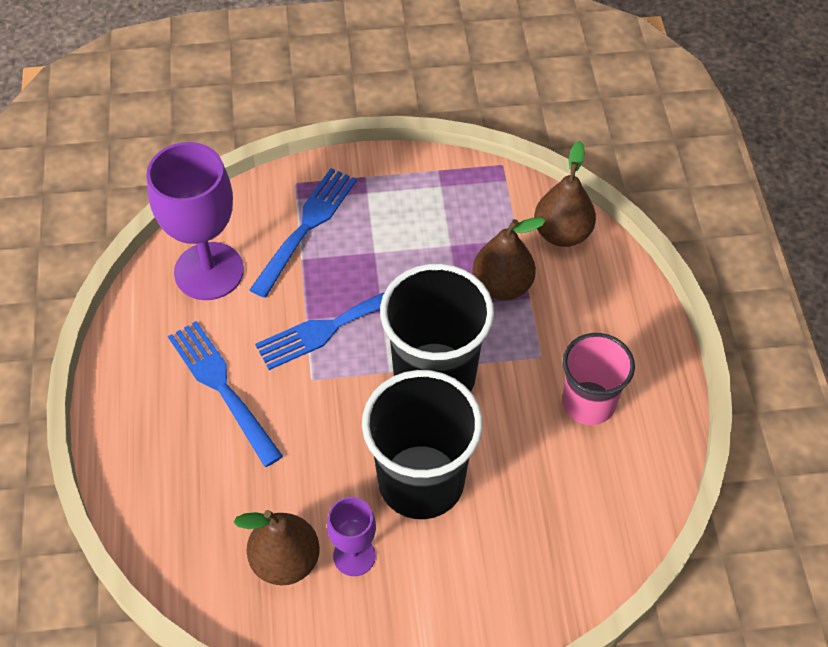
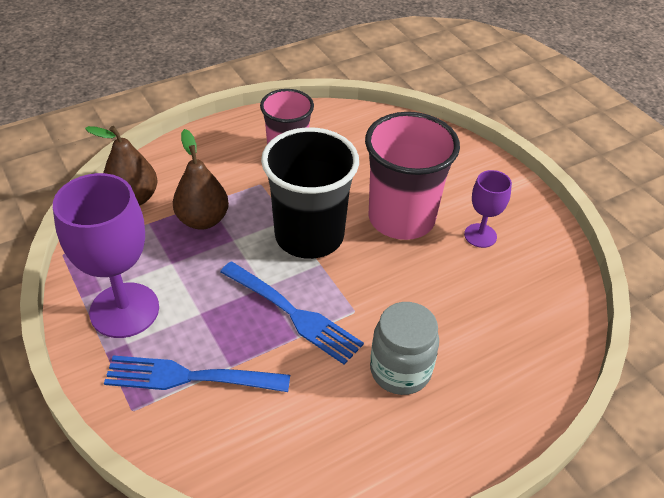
camera: 115 degrees left, 10 degrees down
(209, 271) = (279, 441): purple goblet -> purple goblet (124, 310)
(223, 388) = (400, 370): blue fork -> grey jar
(285, 561) = (512, 271): brown pear -> none
(421, 481) = (401, 218): black cup -> pink cup

